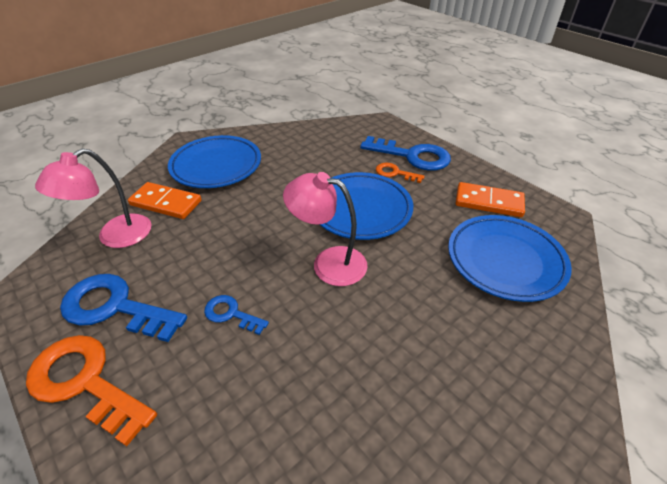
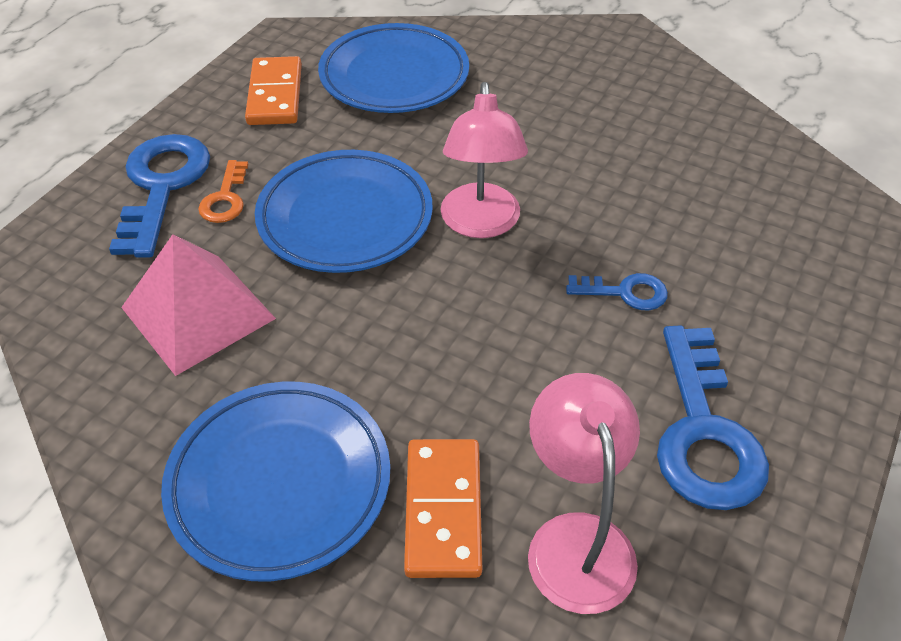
camera: 110 degrees left, 5 degrees up
(84, 382) = (814, 391): orange key -> none
(115, 237) = (576, 539): pink lamp -> pink lamp turned 120 degrees counterclockwise
(230, 314) = (625, 292): blue key -> blue key turned 90 degrees counterclockwise
(319, 157) = (198, 313): none -> pink pyramid

